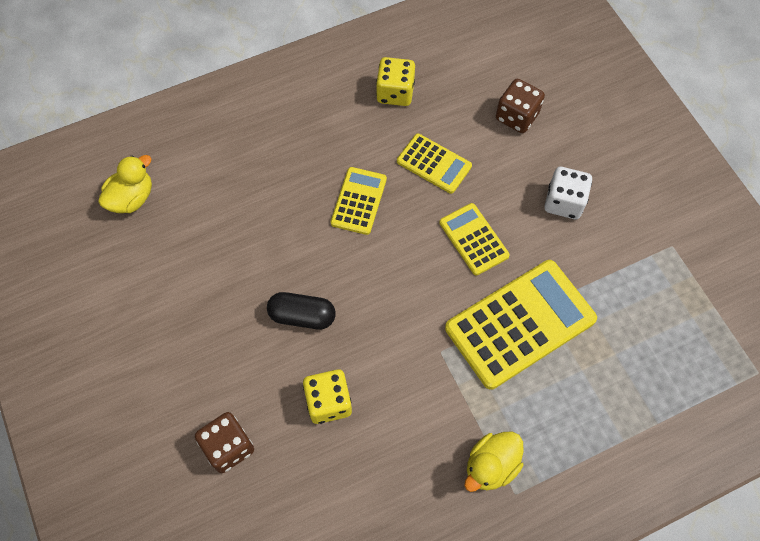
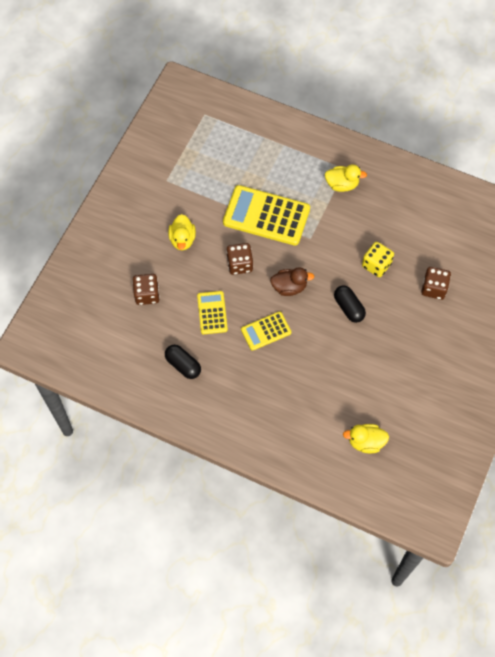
camera: 130 degrees left, 0 degrees up
(392, 270) = (289, 287): none -> brown duck
(395, 92) = (183, 365): yellow dice -> black capsule
(473, 239) = (239, 264): yellow calculator -> brown dice
(564, 202) = (182, 239): white dice -> yellow duck

